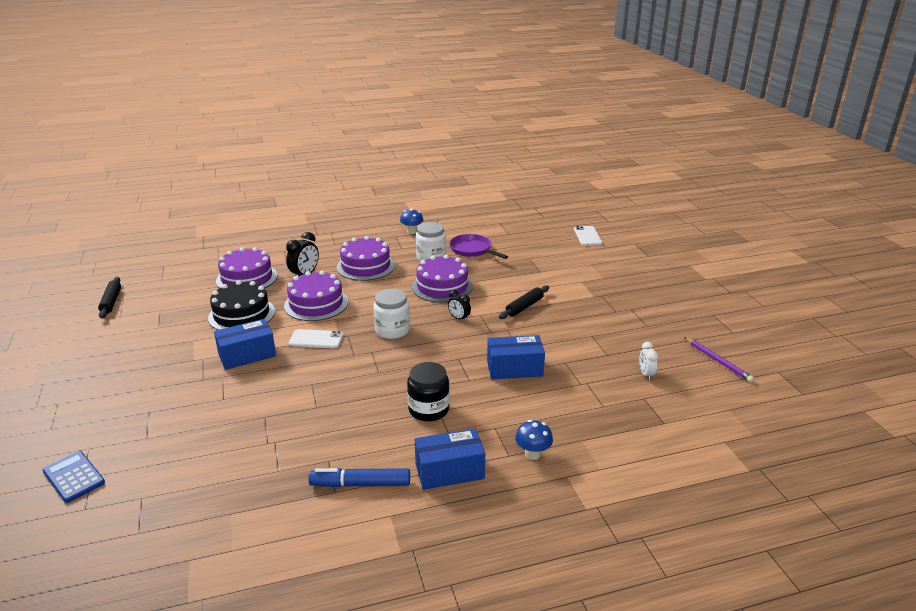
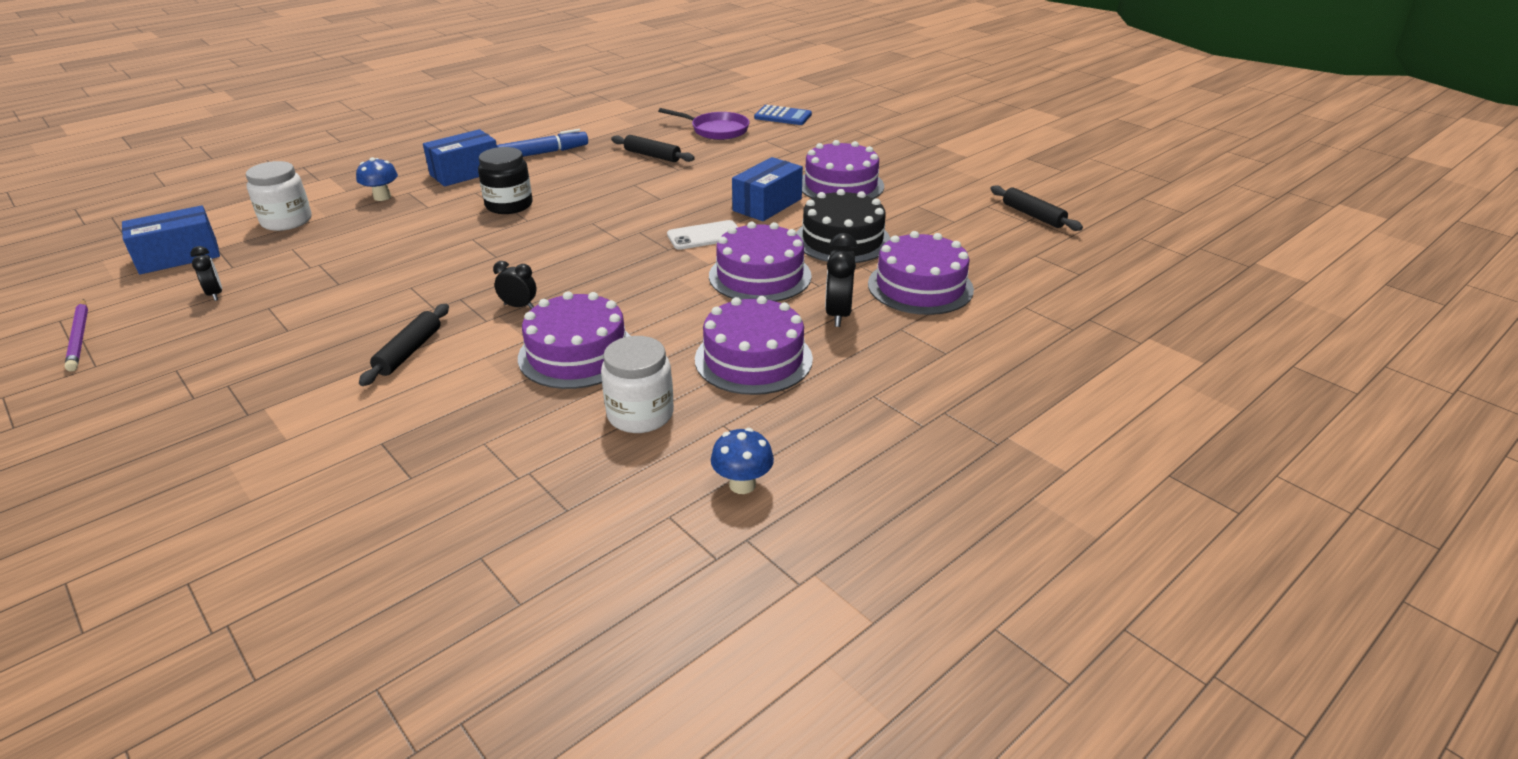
camera: 155 degrees right, 5 degrees up
(174, 360) = (841, 185): none -> purple cake
(266, 444) = (652, 156): none -> black rolling pin
(392, 330) = (611, 268): white jar -> white jar (286, 221)
(472, 250) = (558, 464): purple pan -> purple pan (716, 130)
(514, 368) = (413, 261): blue box -> blue box (179, 257)
(587, 236) = (231, 622): white phone -> none
(646, 374) = (215, 294): white clock -> black clock
(717, 361) = (79, 337): purple pencil -> purple pencil turned 150 degrees counterclockwise

